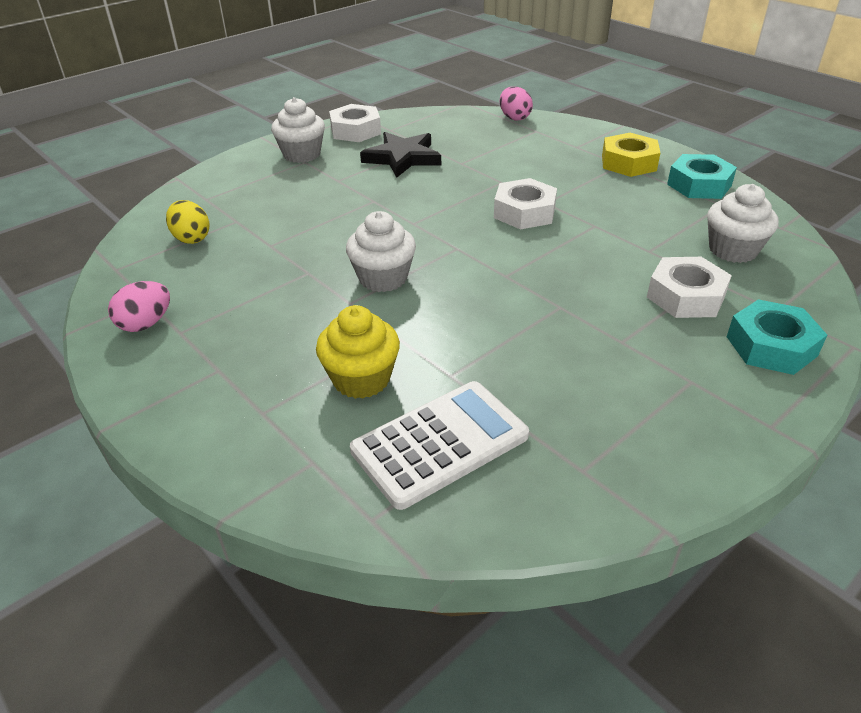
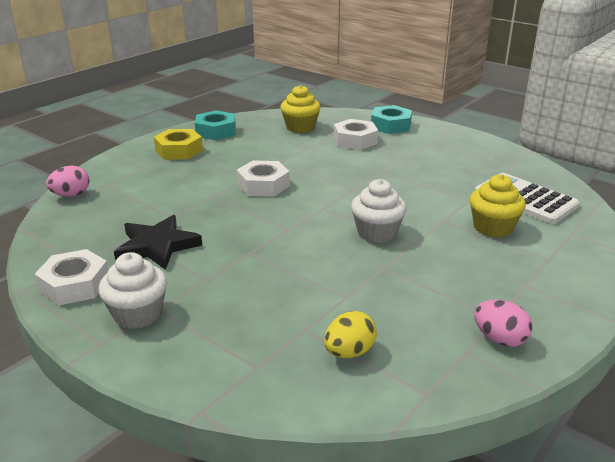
camera: 100 degrees left, 10 degrees down
(733, 250) = (300, 127): white cupcake -> yellow cupcake

